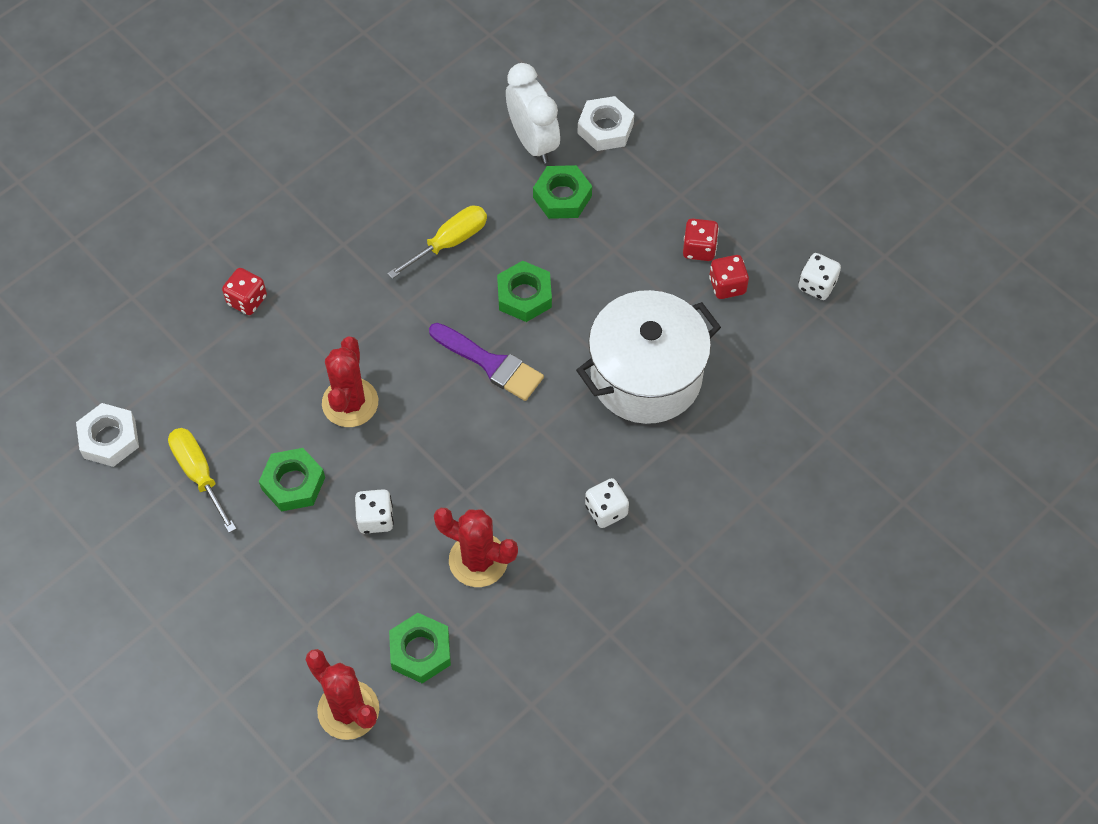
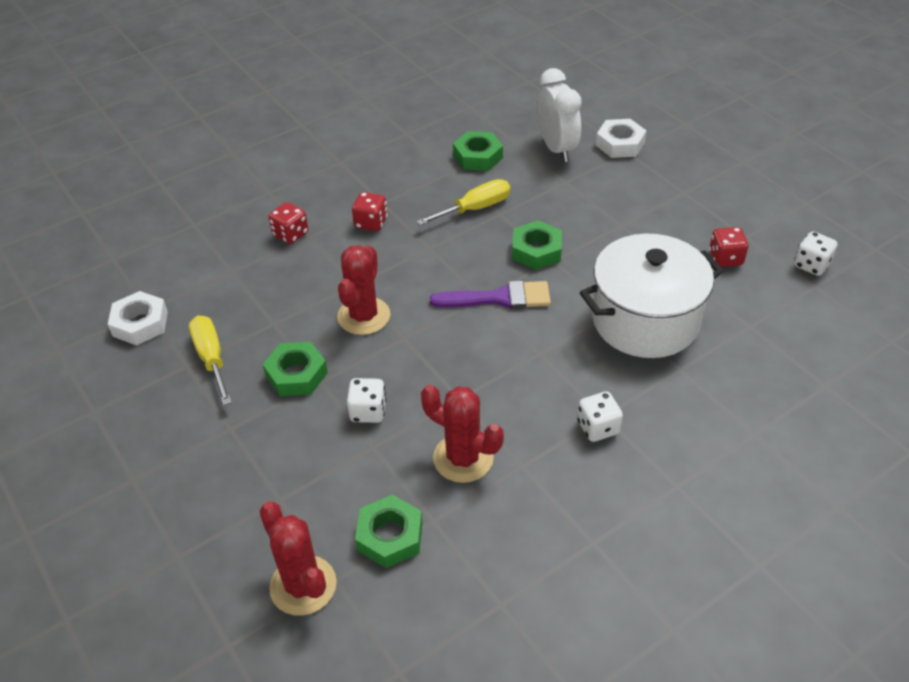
camera: 10 degrees right, 15 degrees down
(491, 364) = (499, 298): purple brush -> purple brush turned 45 degrees counterclockwise
(562, 197) = (578, 185): green nut -> green nut (478, 156)
(699, 249) = (699, 230): red dice -> red dice (371, 223)

